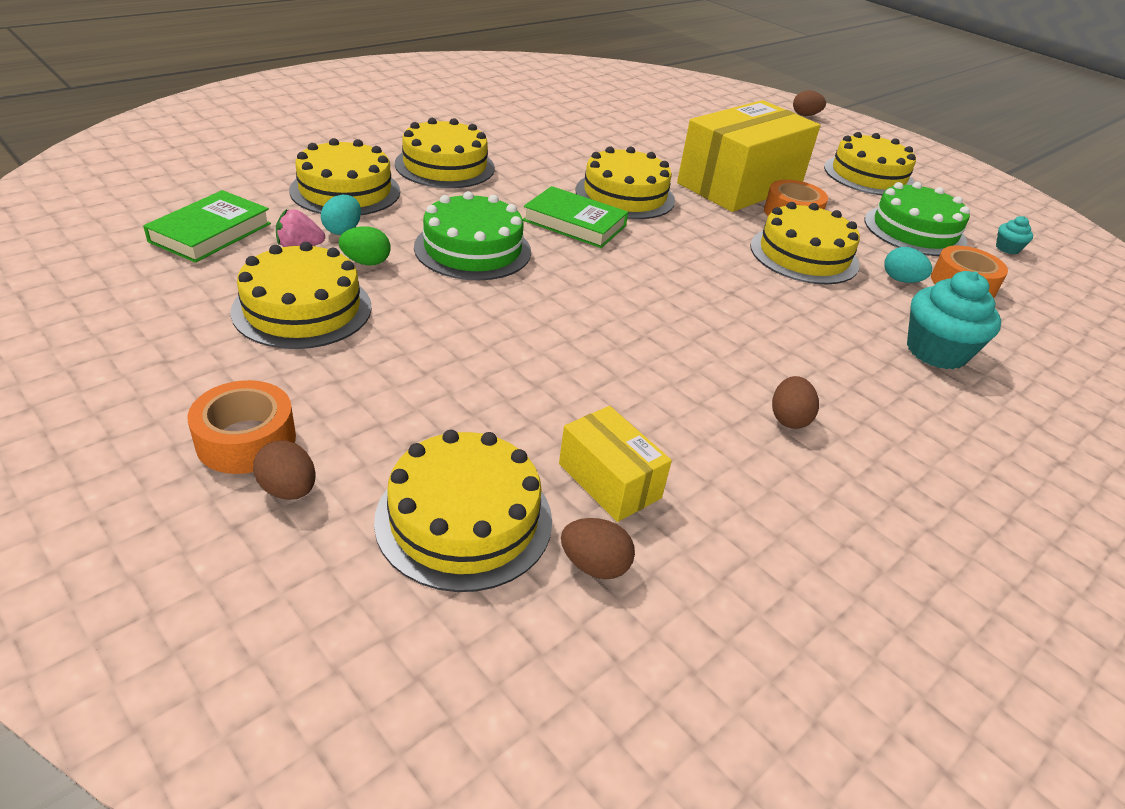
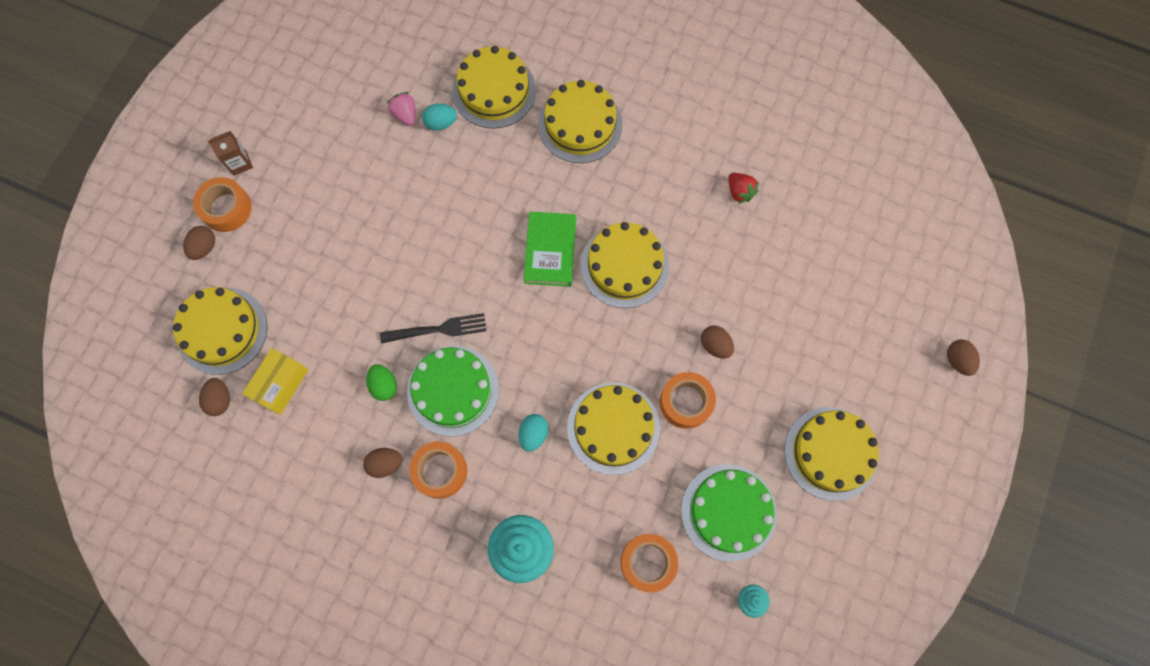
camera: 70 degrees right, 35 degrees up
(185, 399) = (240, 163): none -> brown carton
(211, 232) = (390, 60): green book -> none
(302, 309) = (342, 160): yellow cake -> none
(366, 262) = (411, 159): green egg -> green egg (384, 385)
(472, 249) = (468, 207): green cake -> green cake (453, 390)
(594, 131) = (739, 192): none -> red strawberry
(617, 318) = (438, 329): none -> black fork
(740, 185) = (715, 345): yellow box -> brown egg
(815, 377) = (440, 471): none -> orange tape
(901, 280) = (620, 511): turquoise egg -> turquoise egg (533, 434)

